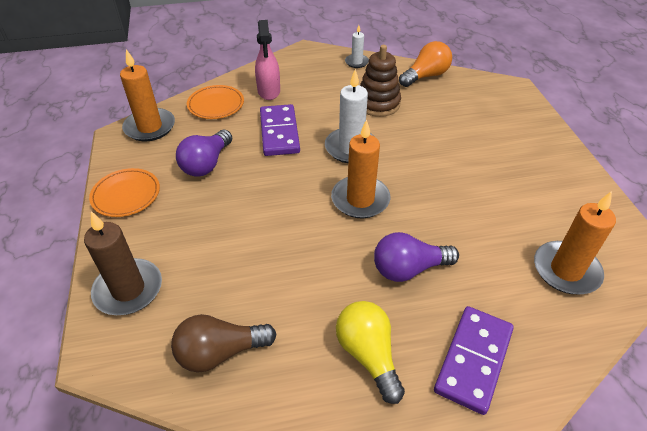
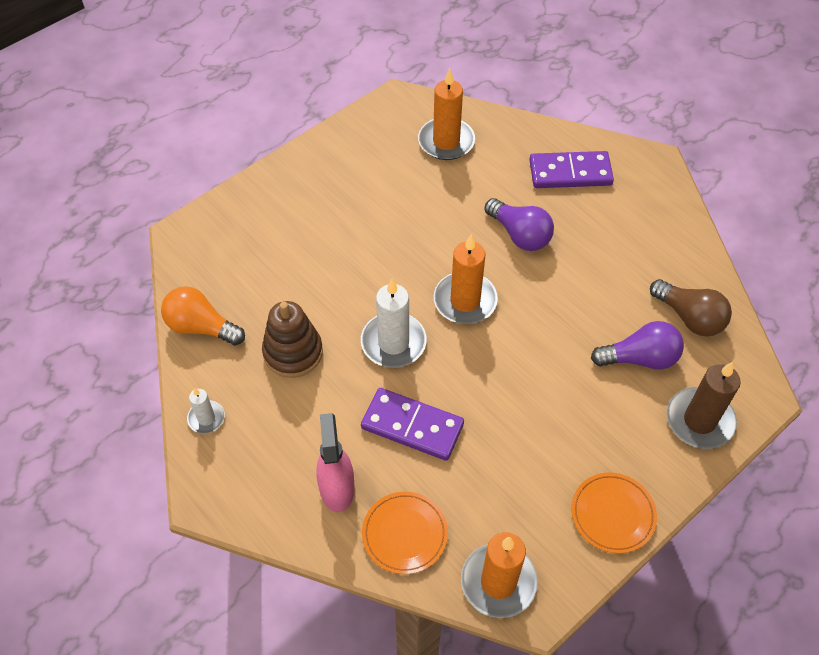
camera: 120 degrees left, 10 degrees up
(206, 164) = (513, 467): purple light bulb -> purple light bulb (640, 358)
(269, 91) = (337, 487): pink spray bottle -> pink spray bottle turned 60 degrees counterclockwise
(279, 132) = (412, 426): purple domino -> purple domino turned 60 degrees clockwise
(368, 355) = (615, 229): yellow light bulb -> none

